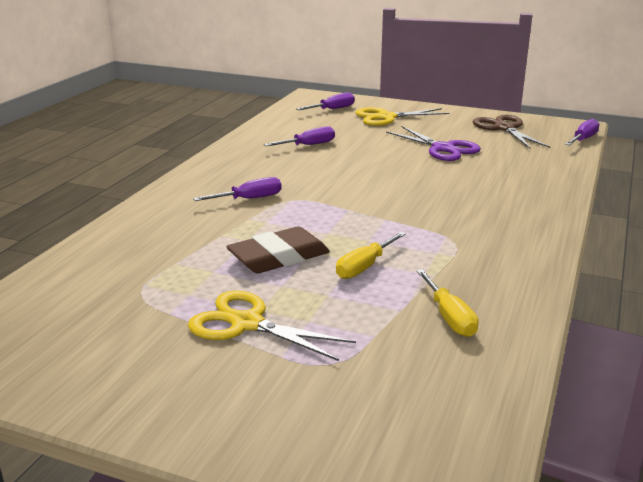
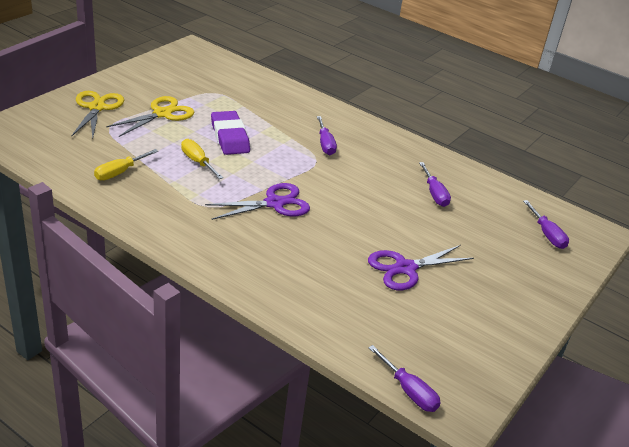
camera: 100 degrees right, 10 degrees up
(279, 257) = (229, 137): brown eraser -> purple eraser
(386, 117) = (514, 262): yellow scissors -> yellow scissors (97, 108)
(406, 209) = (274, 203): none -> purple scissors
(449, 317) = (120, 172): yellow screwdriver -> yellow screwdriver turned 45 degrees counterclockwise
(504, 128) = (462, 339): brown scissors -> none

